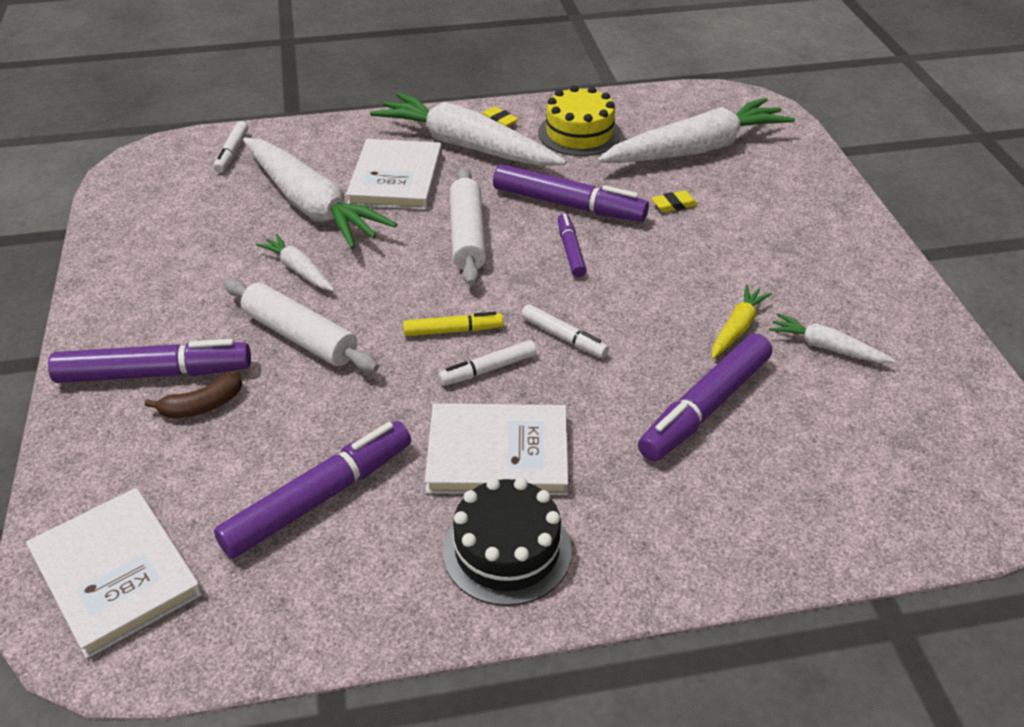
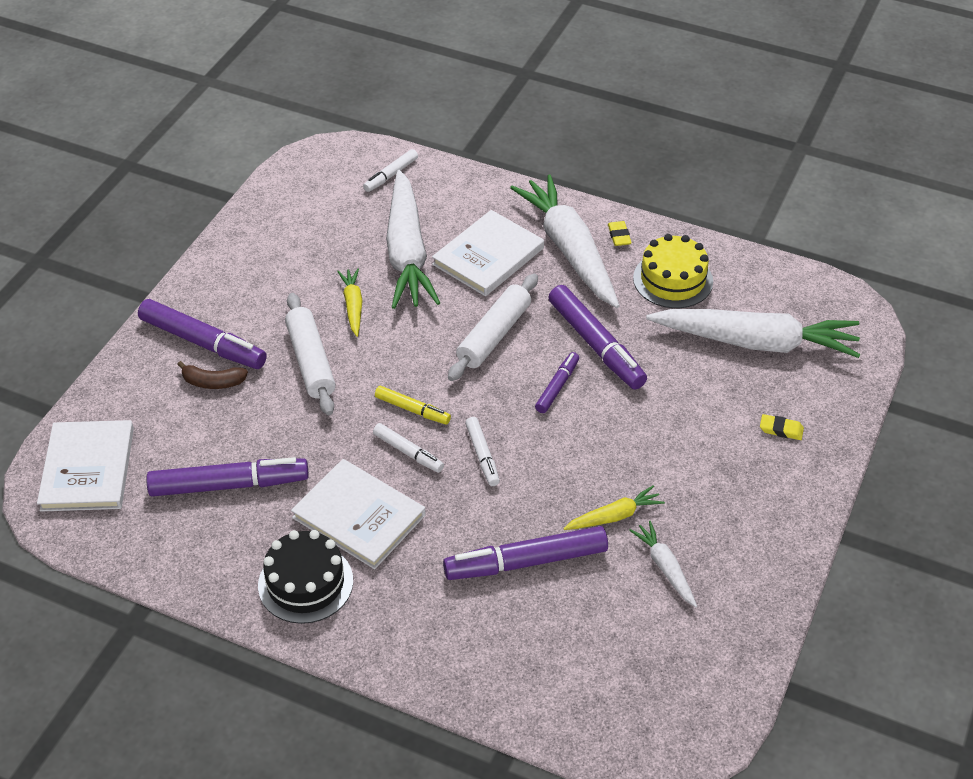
camera: 35 degrees right, 5 degrees up
(299, 270) = (353, 306): white carrot -> yellow carrot
(488, 369) = (408, 452): white marker -> white marker turned 150 degrees counterclockwise
(674, 205) = (680, 386): yellow eraser -> yellow eraser (781, 429)

